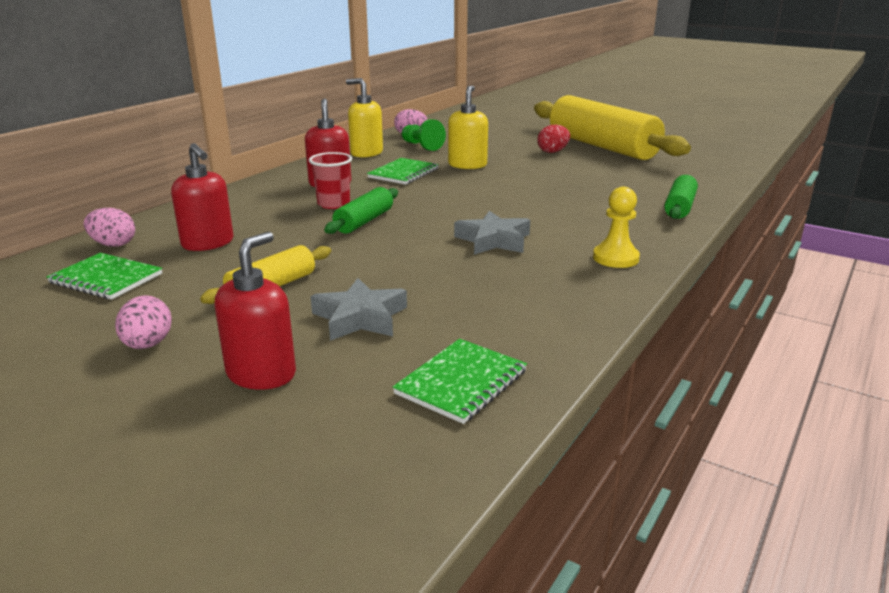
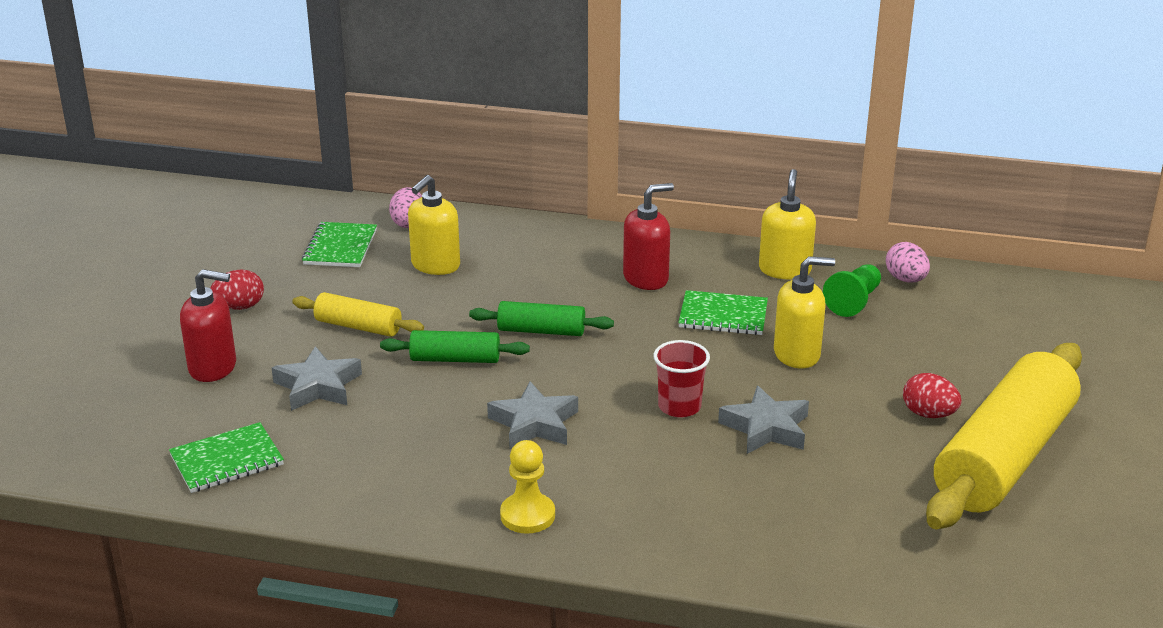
camera: 70 degrees right, 5 degrees up
(148, 345) = (239, 307): pink egg -> red egg
(208, 243) = (435, 265): red soap dispenser -> yellow soap dispenser
(333, 204) = (581, 299): red cup -> red cup (679, 407)
(461, 382) = (227, 460): green notebook -> green notebook turned 45 degrees counterclockwise
(544, 183) = (766, 428): none -> grey star
(680, 207) = (744, 556): green rolling pin -> green rolling pin (455, 359)

